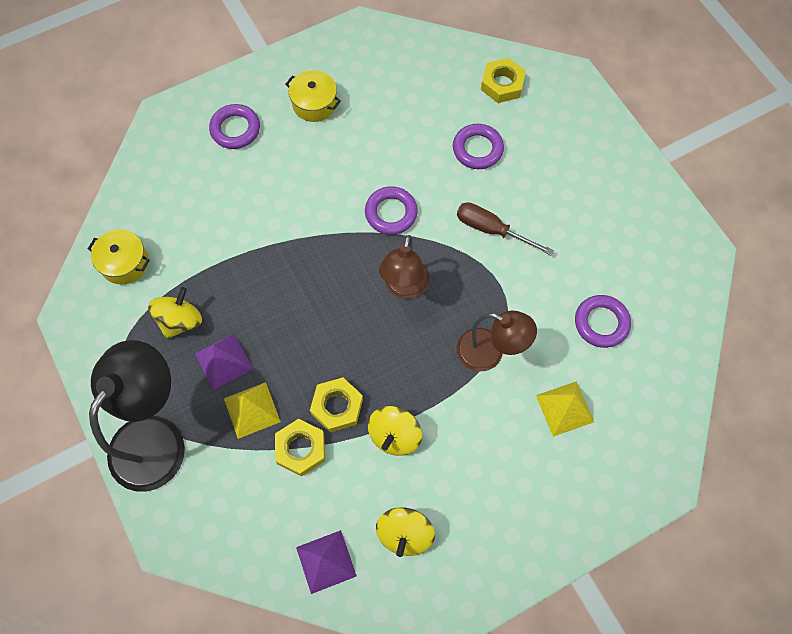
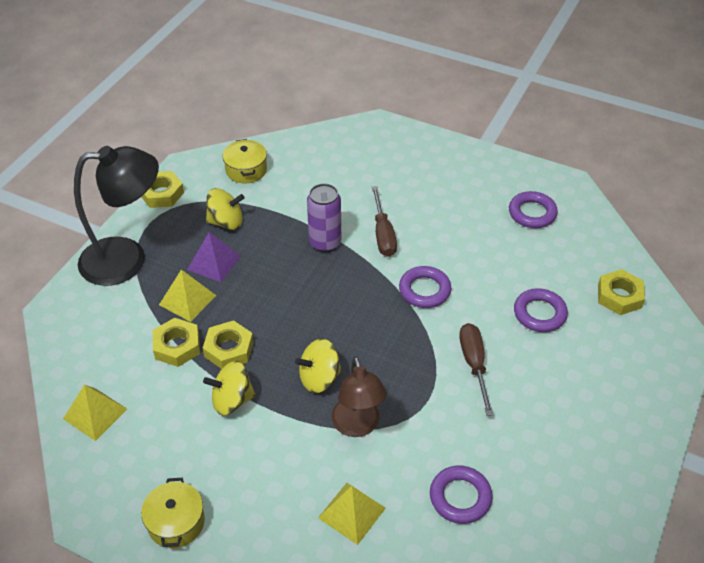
camera: 55 degrees right, 20 degrees down
(91, 357) = (162, 194): none -> yellow nut
(235, 129) = (405, 165): purple ring -> purple ring (532, 213)
(275, 254) = (325, 242): none -> purple can
(303, 202) = (383, 234): none -> brown screwdriver
(314, 104) = (472, 194): yellow pot -> yellow pot (176, 522)
(326, 561) = (95, 414): purple pyramid -> yellow pyramid
(404, 288) = (367, 335): brown lamp -> none
(405, 534) = (151, 454): yellow spinning top -> yellow spinning top (319, 378)

